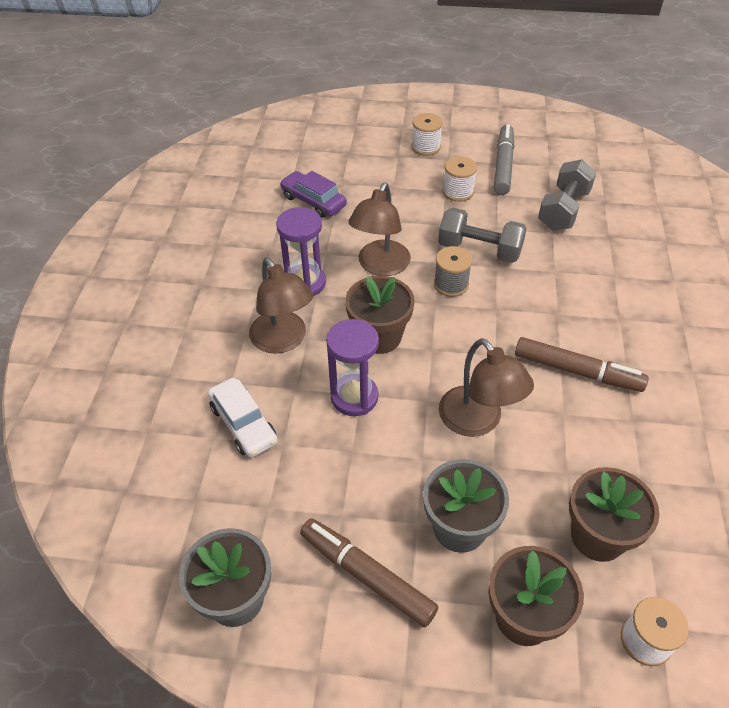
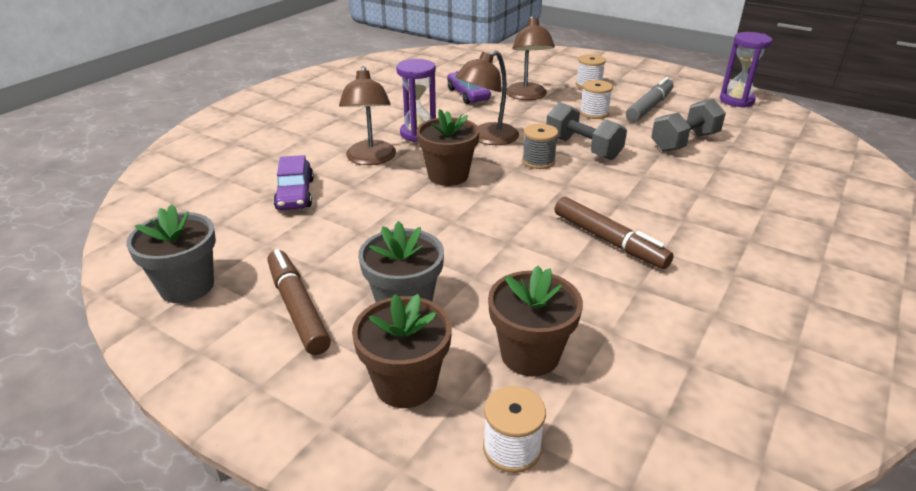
camera: 25 degrees right, 15 degrees down
(243, 424) = (295, 194): white car -> purple car
(354, 397) = (394, 203): purple hourglass -> purple hourglass (736, 100)
(477, 421) = (484, 245): brown lamp -> brown lamp (527, 96)

